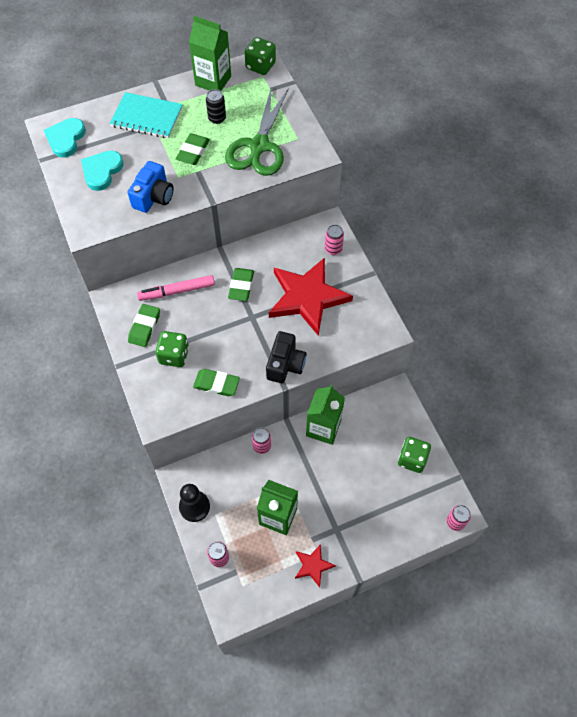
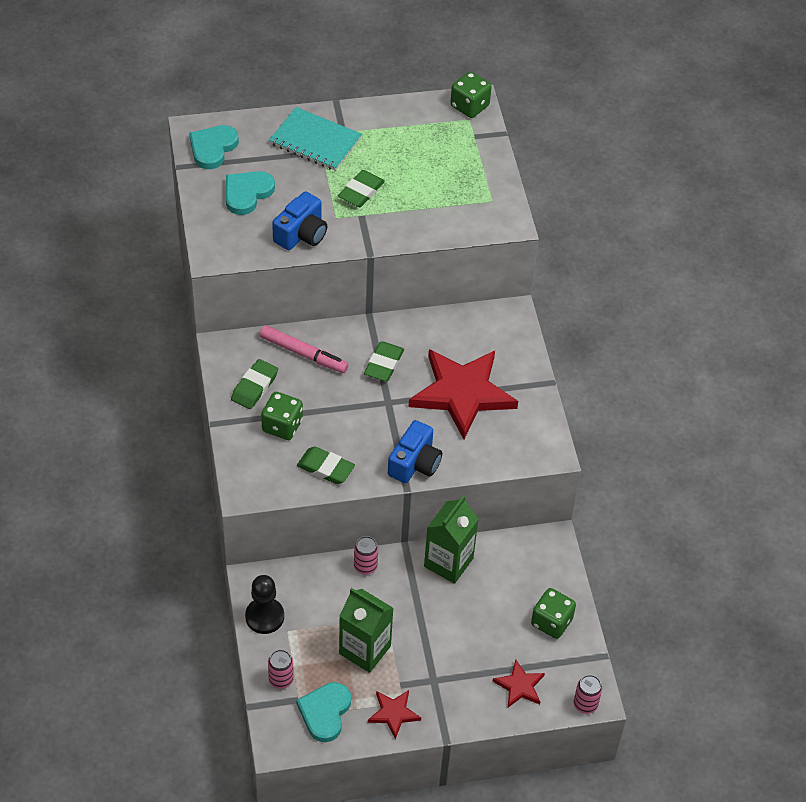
camera: 10 degrees right, 10 degrees down
(177, 291) = (303, 354): pink marker -> pink marker turned 150 degrees counterclockwise
(213, 81) = (406, 113): green carton -> none
(217, 118) = (400, 158): black can -> none
(259, 146) = (442, 200): green scissors -> none
(260, 578) = (325, 712): none -> turquoise heart
(285, 364) = (415, 463): black camera -> blue camera
(333, 249) = (510, 344): pink can -> none
(402, 518) = (519, 686): none -> red star

